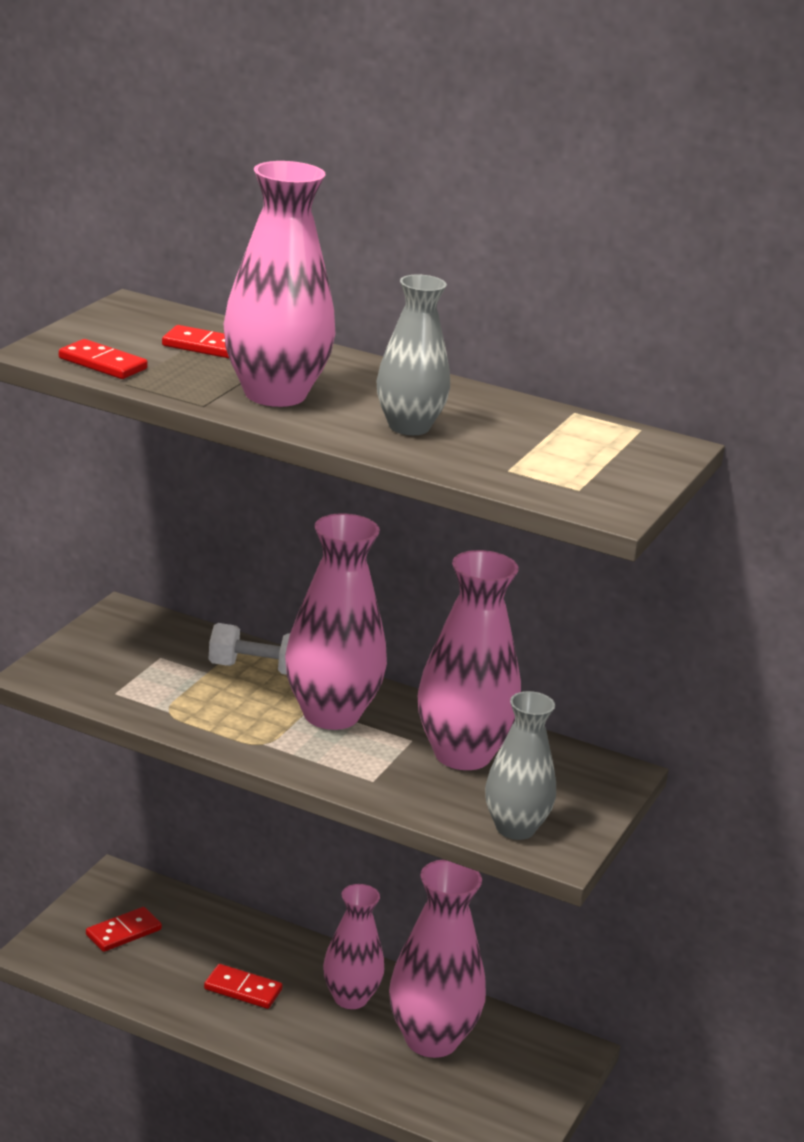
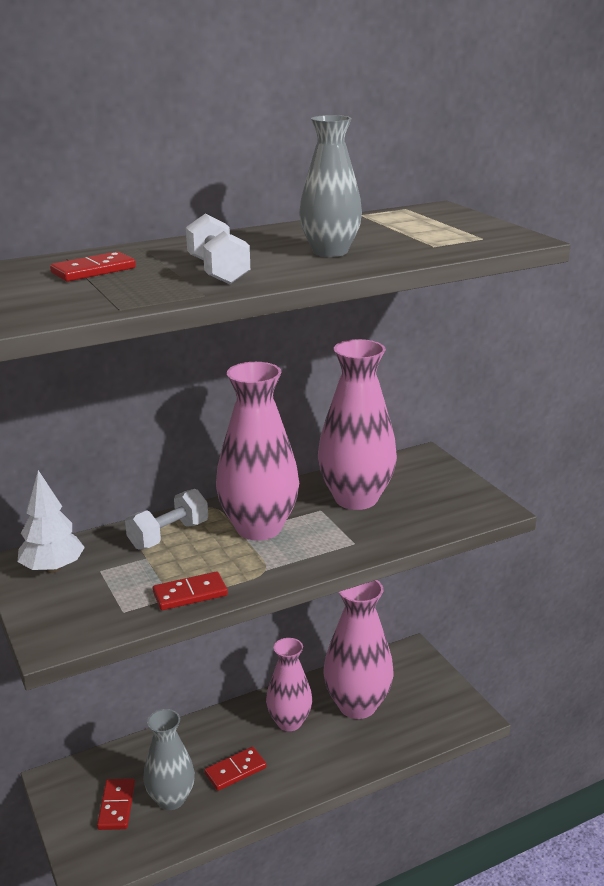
camera: 50 degrees left, 0 degrees up
(102, 363) = (65, 307): red domino -> red domino (190, 594)
(136, 633) = (53, 568): none -> white tree
(275, 394) = (218, 271): pink vase -> white dumbbell
(515, 828) = (455, 512): grey vase -> grey vase (171, 799)

